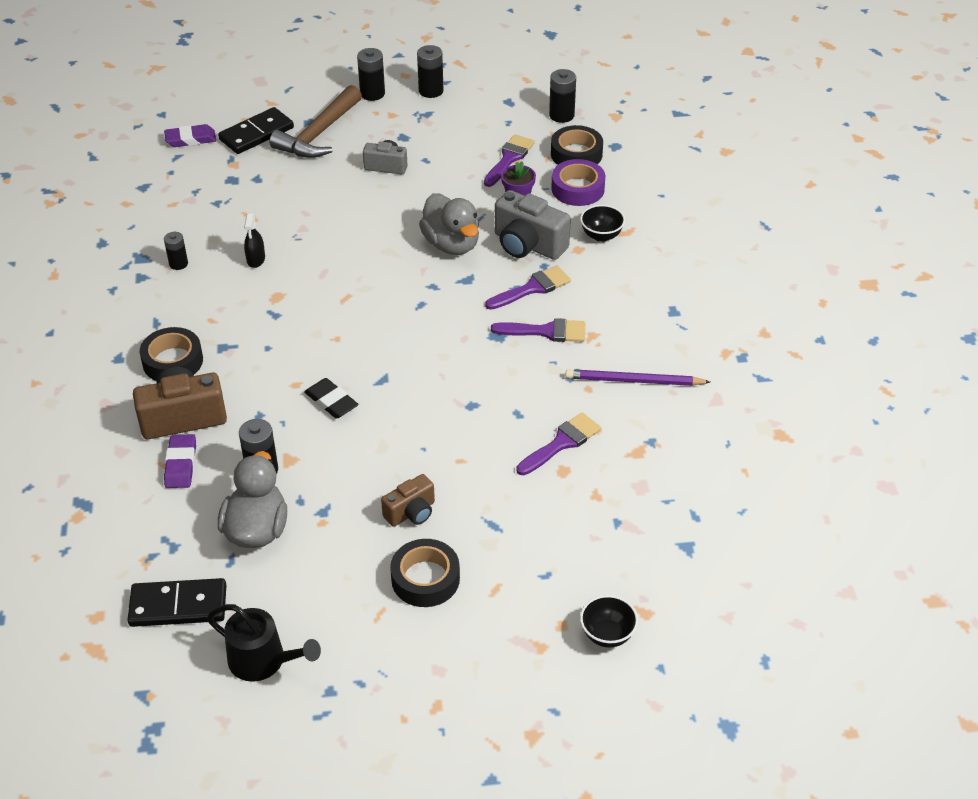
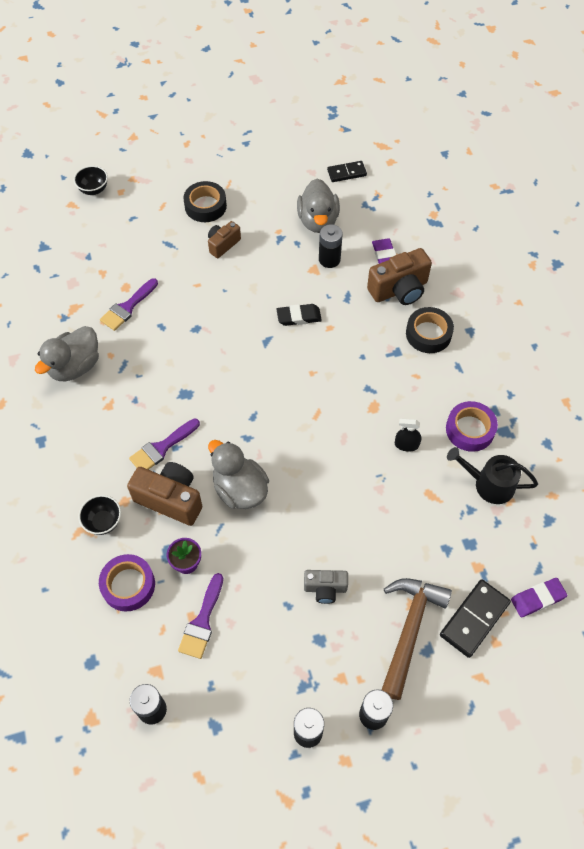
camera: 170 degrees right, 15 degrees up
(178, 264) = (470, 430): black battery -> purple tape
(178, 605) = (346, 173): black domino -> black domino, size x0.66
(256, 259) = (406, 445): black spray bottle -> black spray bottle turned 75 degrees counterclockwise
(263, 661) = (287, 152): black watering can -> black watering can (489, 484)
(331, 401) = (299, 317): black eraser -> black eraser turned 45 degrees counterclockwise
(528, 245) = (170, 499): grey camera -> brown camera
(546, 331) = (146, 403): purple brush -> none
(576, 154) = (132, 641): black tape -> none
(634, 381) = (75, 366): purple pencil -> grey duck

